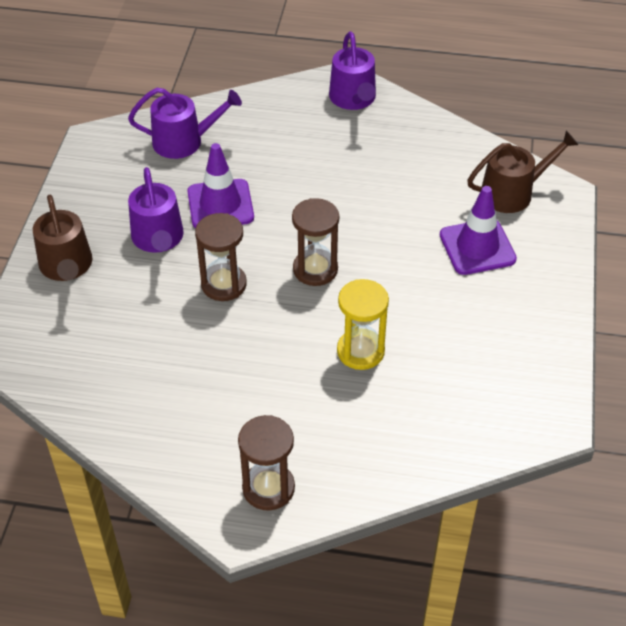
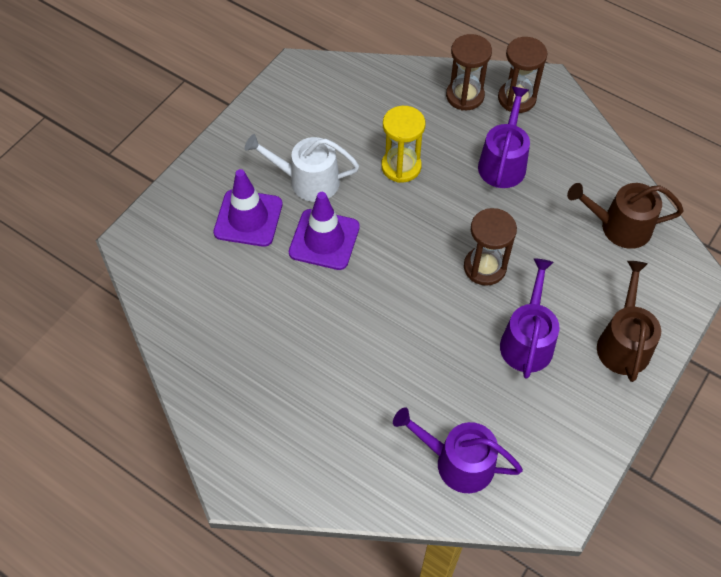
camera: 155 degrees left, 10 degrees up
(220, 205) = (453, 357): purple traffic cone -> purple traffic cone (324, 240)
(315, 269) = (398, 251): brown hourglass -> brown hourglass (465, 96)
(353, 99) = (243, 448): purple watering can -> purple watering can (503, 163)
(446, 301) = (308, 181): none -> white watering can
(512, 193) = (175, 259): brown watering can -> brown watering can (619, 227)

